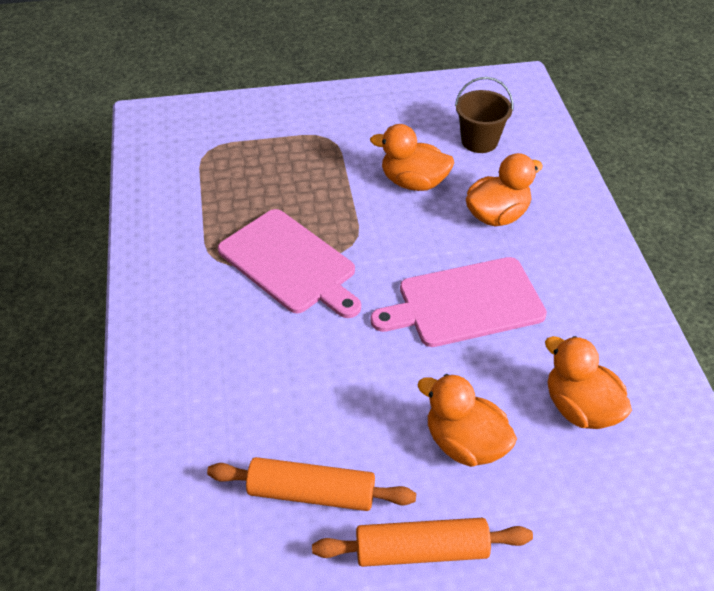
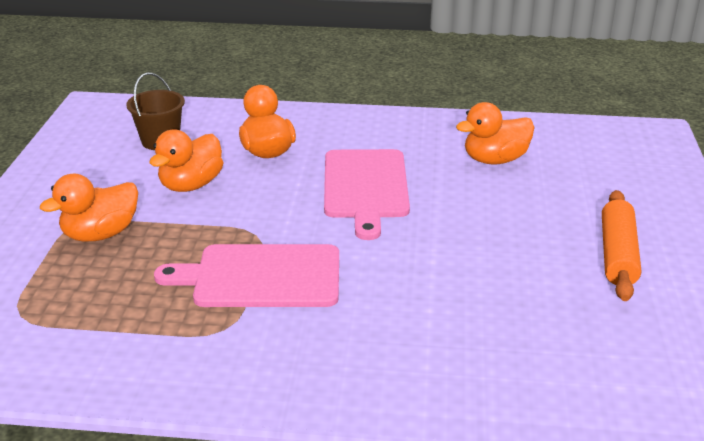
camera: 75 degrees left, 15 degrees down
(290, 264) = (261, 277): pink cutting board -> pink cutting board turned 150 degrees counterclockwise
(311, 493) = (555, 303): orange rolling pin -> none
(465, 443) = (517, 215): orange duck -> orange duck (101, 234)

